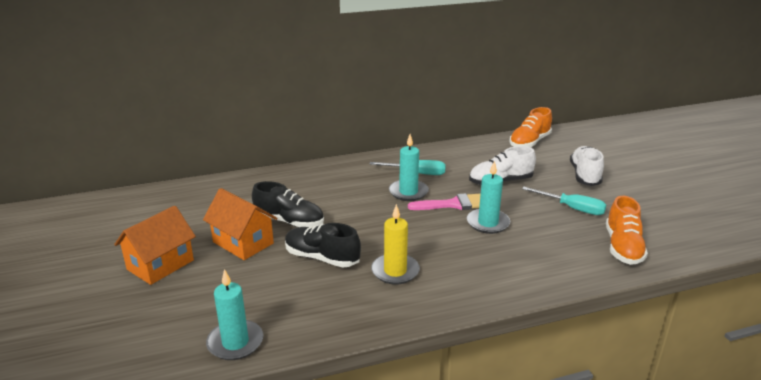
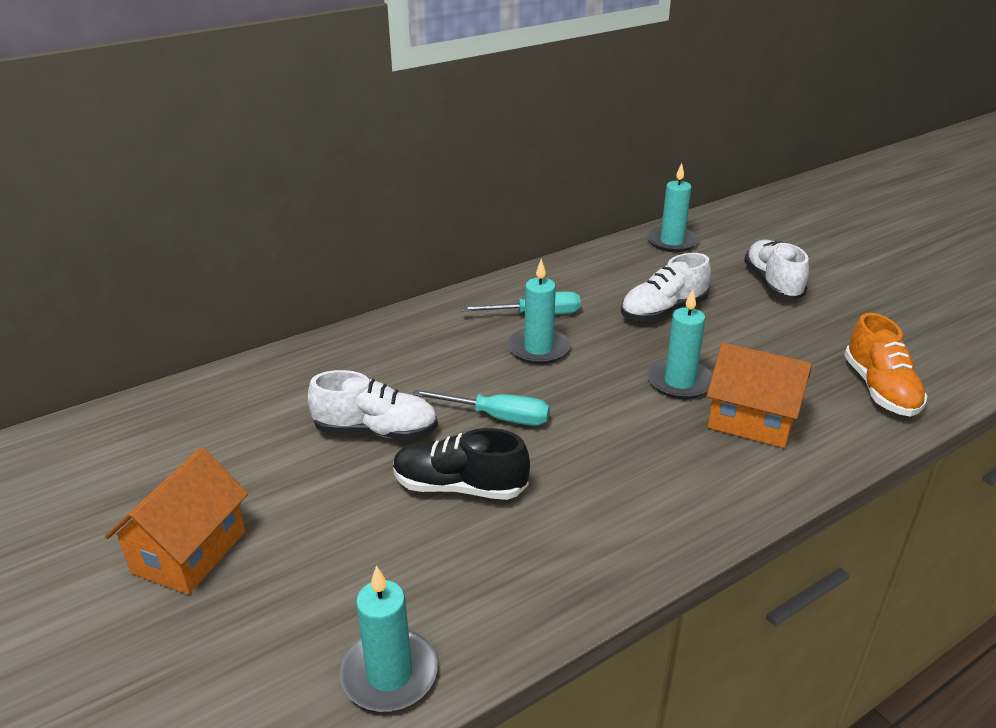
camera: 15 degrees left, 5 degrees up
(243, 243) = (316, 483): orange house -> orange house (751, 421)
(289, 221) = (376, 431): black shoe -> white shoe
(395, 271) = (584, 489): yellow candle -> none
(453, 204) = (614, 359): pink brush -> none
(529, 142) = (672, 242): orange shoe -> turquoise candle
(572, 208) = (782, 338): turquoise screwdriver -> turquoise screwdriver (497, 417)

